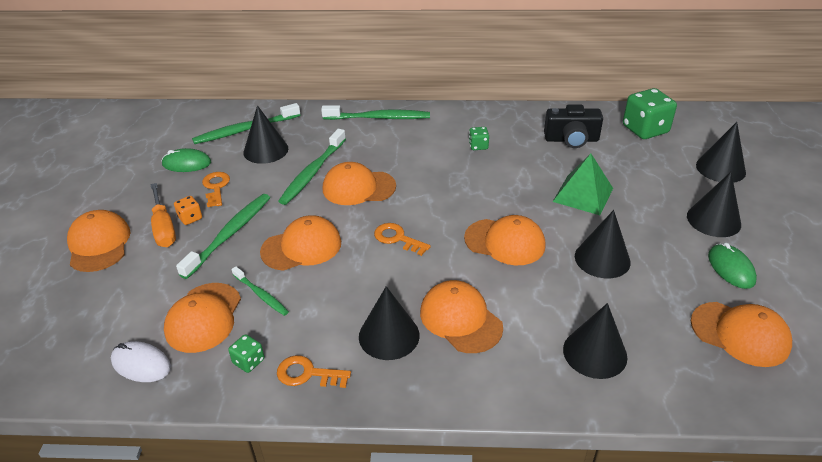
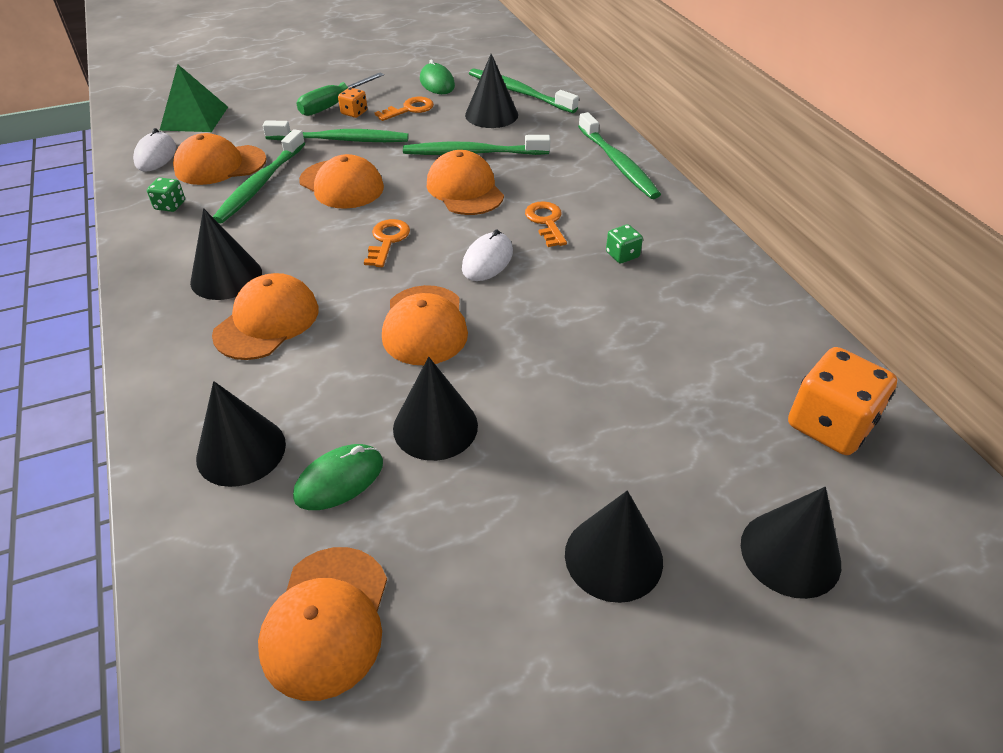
camera: 65 degrees right, 5 degrees up
(99, 244) = (296, 85): orange cap -> none
(164, 227) = (333, 105): orange screwdriver -> green screwdriver
(261, 295) = (260, 184): green toothbrush -> green toothbrush, size x1.74
(307, 374) = (161, 242): orange key -> orange key (546, 222)
(450, 198) = (487, 260): none -> white mouse
(571, 139) = (717, 340): black camera -> none
(583, 195) = (577, 379): green pyramid -> green pyramid (194, 118)
(645, 129) = (829, 425): green dice -> orange dice
(731, 268) = (488, 595): green mouse -> green mouse (339, 480)

